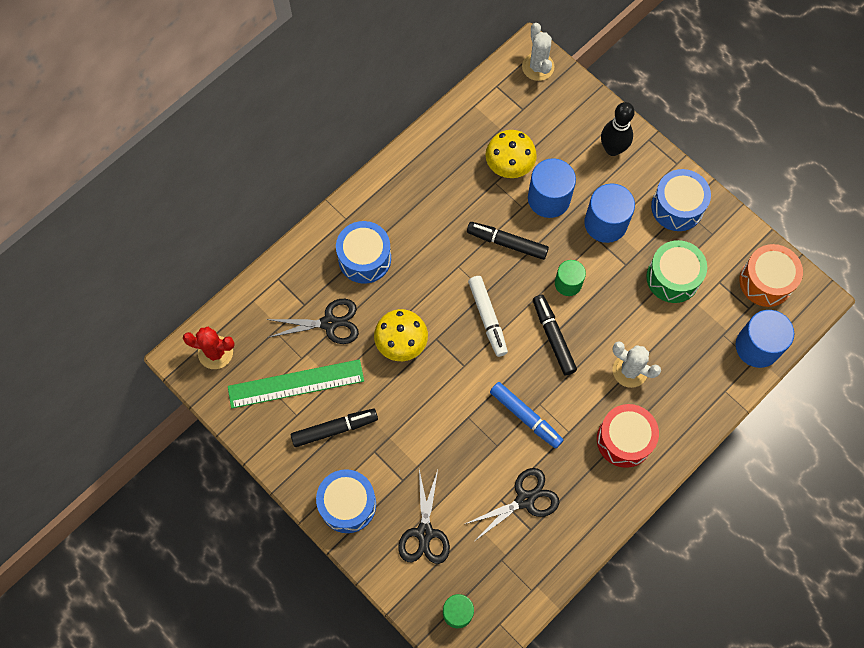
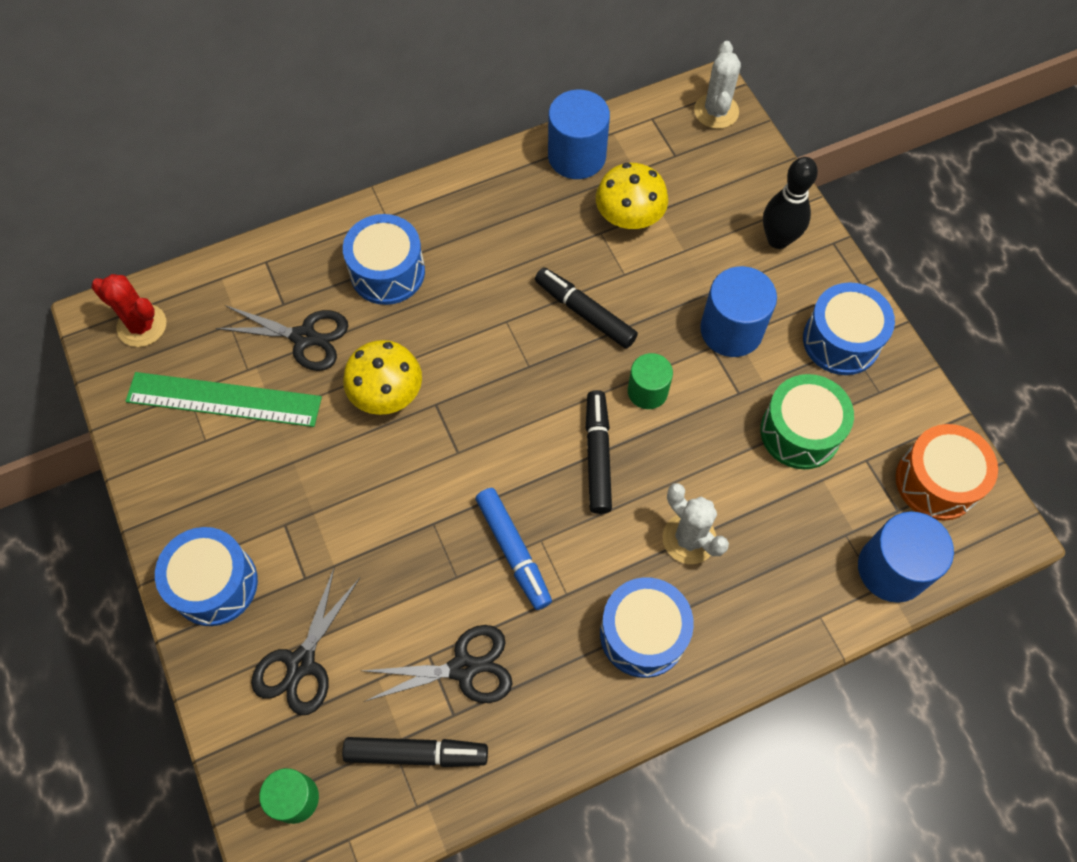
camera: 20 degrees right, 5 degrees down
(334, 429) = (246, 476): black marker -> black marker (416, 753)
(487, 318) = (517, 400): white marker -> none
(549, 198) = (665, 274): blue cylinder -> blue cylinder (576, 156)
(624, 440) = (643, 634): red drum -> blue drum

